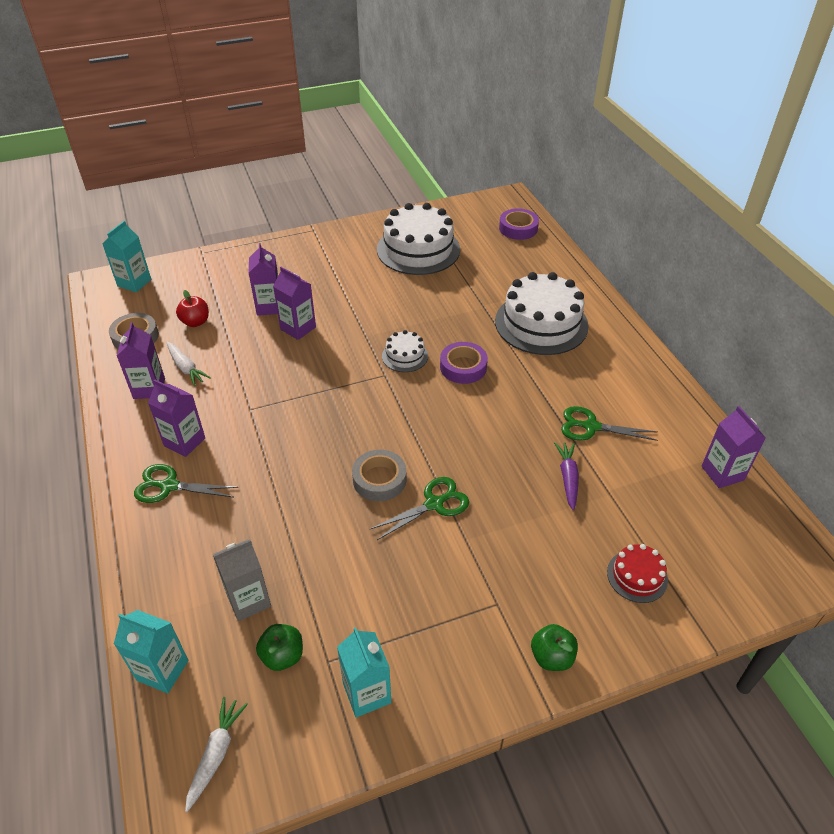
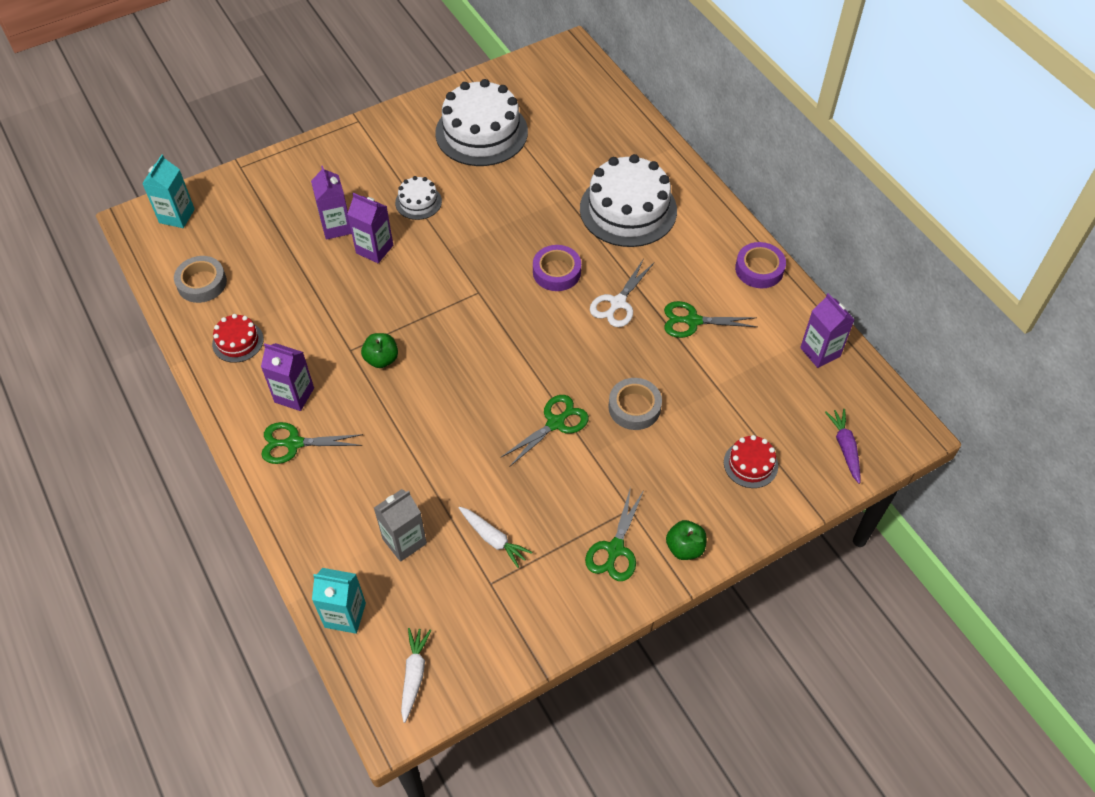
camera: 10 degrees left, 10 degrees up
(149, 388) = (238, 341): purple carton -> red cake
(186, 368) = (269, 312): white carrot -> white carrot (493, 539)
(195, 322) = (261, 256): red apple -> none
(282, 656) = (449, 585): green apple -> green apple (381, 359)
(367, 693) = (531, 604): turquoise carton -> none
(379, 479) = (498, 406): grey tape -> grey tape (634, 407)
(405, 356) = (494, 267): white cake -> white cake (418, 202)
(473, 646) = (615, 549): none -> green scissors
(518, 228) = (586, 90): purple tape -> purple tape (759, 269)
(518, 401) = (618, 303): none -> white scissors
(568, 478) = (677, 378): purple carrot -> purple carrot (845, 447)

